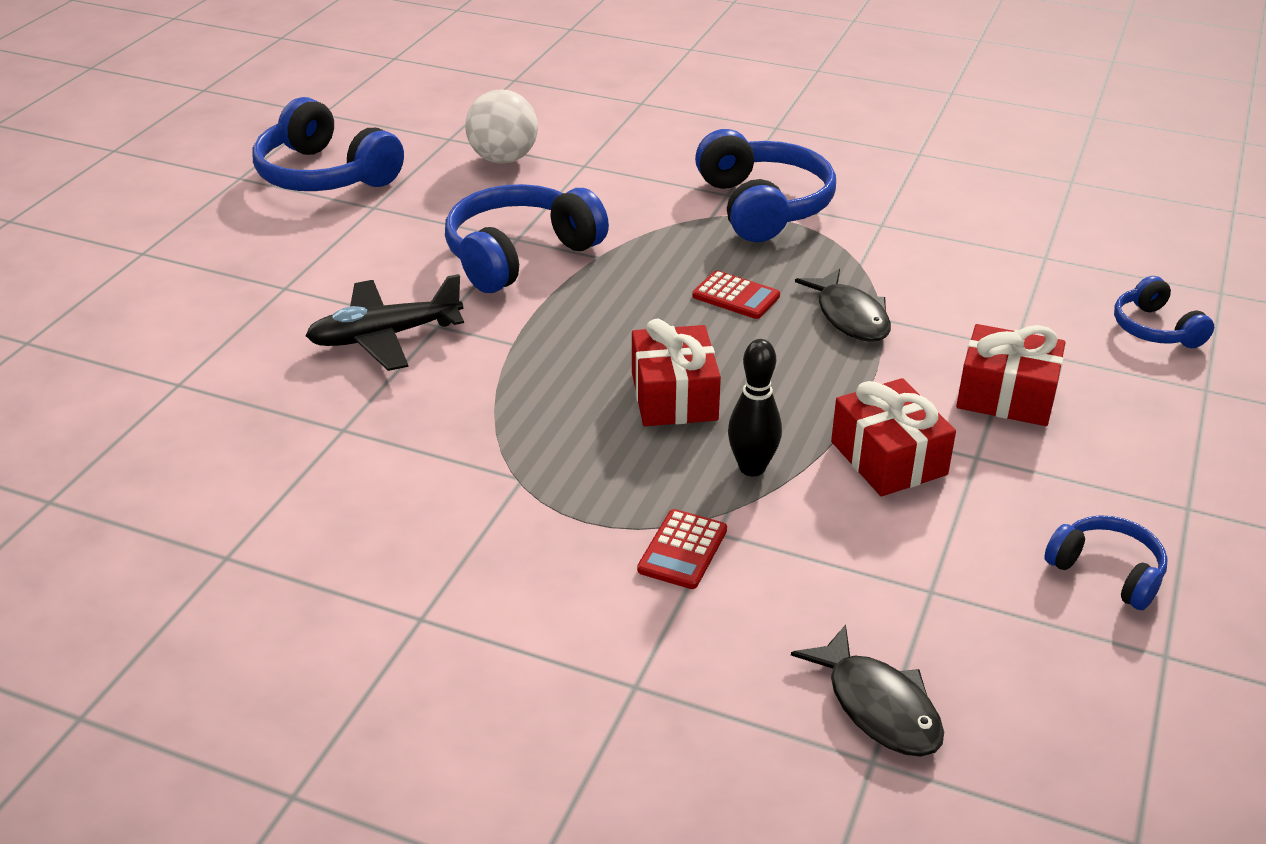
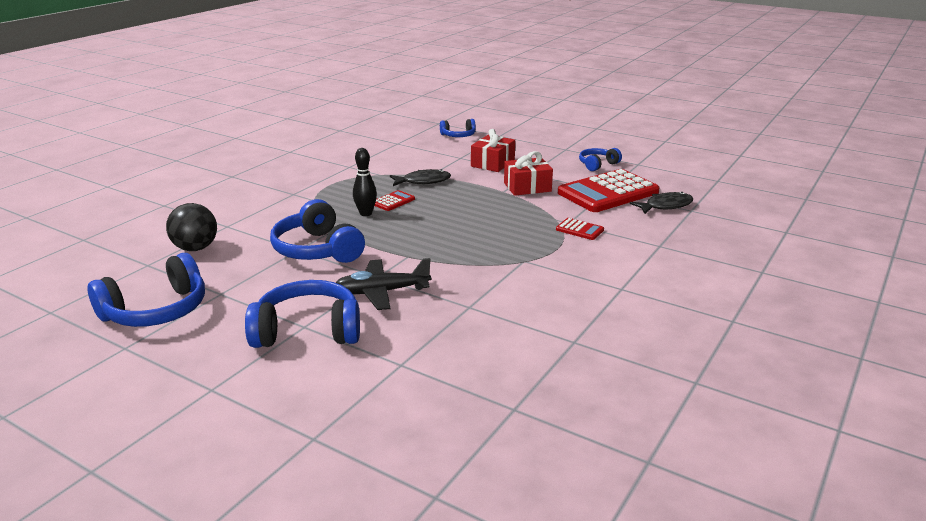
camera: 80 degrees left, 10 degrees down
(385, 336) = (382, 292): black plane -> black plane turned 90 degrees clockwise
(503, 159) = (195, 248): white ball -> black ball
(674, 396) = (470, 222): red gift -> none
(752, 468) = (527, 211): black bowling pin -> black bowling pin (366, 213)
(763, 206) = (313, 187): blue headphones -> blue headphones (308, 331)
(920, 594) = (608, 192): none -> red calculator

